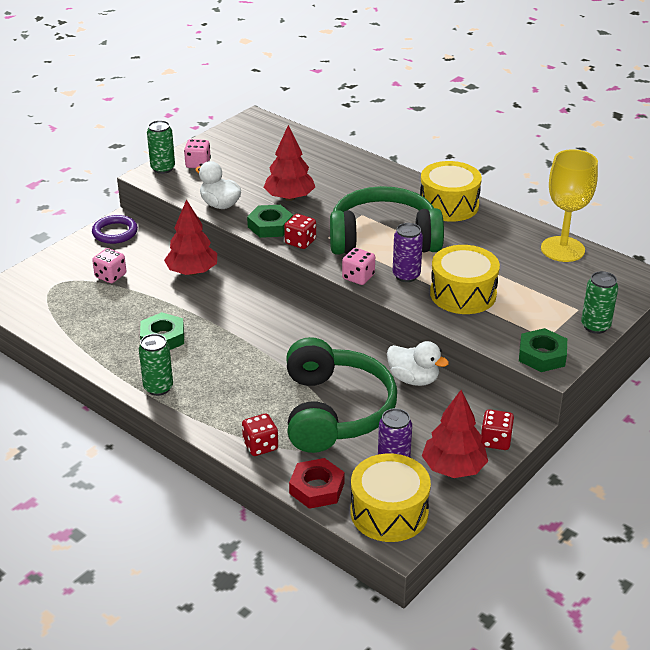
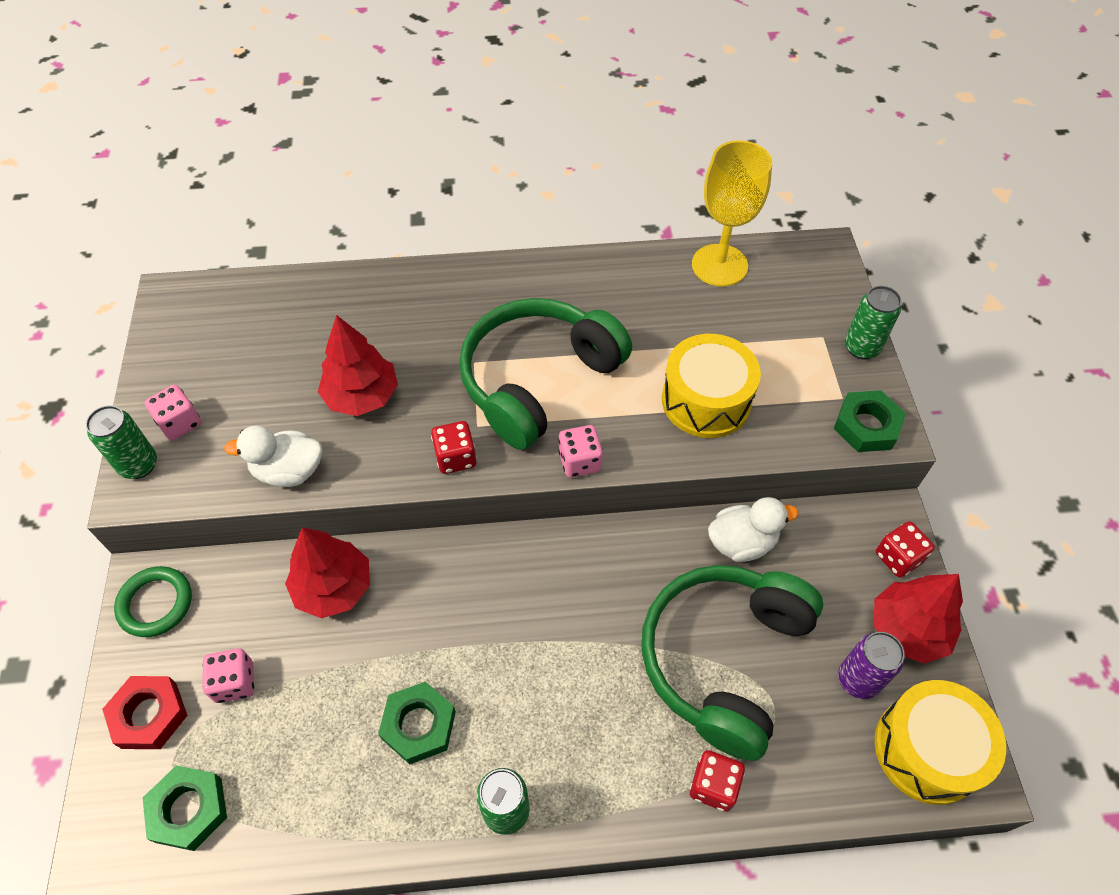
camera: 45 degrees left, 20 degrees up
(115, 232) = (155, 603): purple ring -> green ring
(270, 226) = (391, 459): green nut -> green nut (189, 810)
(316, 488) = (833, 788): red nut -> red nut (149, 715)
(335, 411) = (724, 659): green headphones -> green headphones turned 105 degrees counterclockwise
(406, 275) = (624, 418): purple can -> none
(449, 205) = (547, 281): yellow drum -> none

